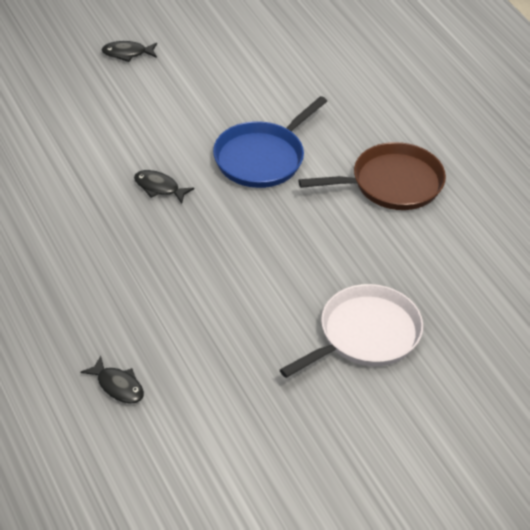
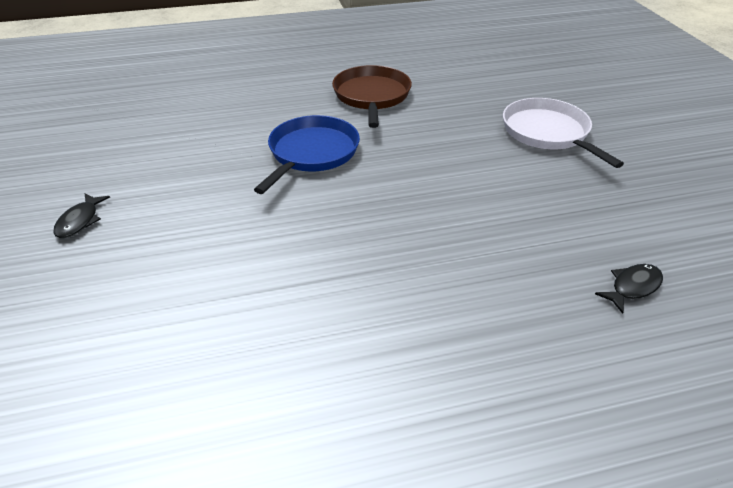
camera: 75 degrees left, 5 degrees down
(159, 188) = (329, 223): black fish -> none
(262, 158) = (311, 153): blue pan -> blue pan turned 120 degrees counterclockwise

